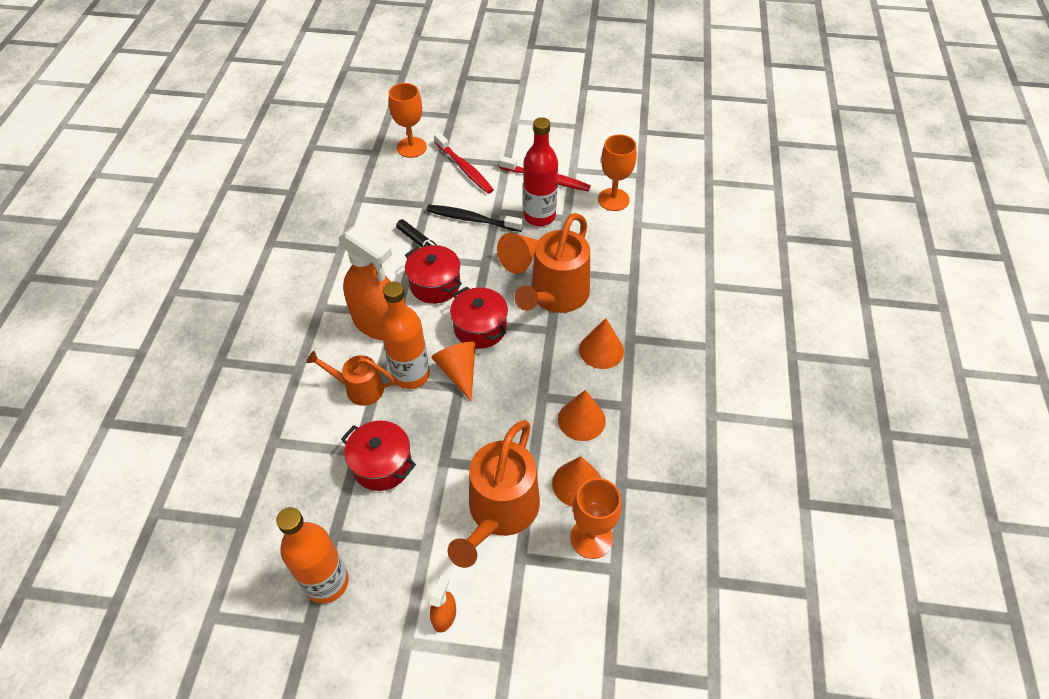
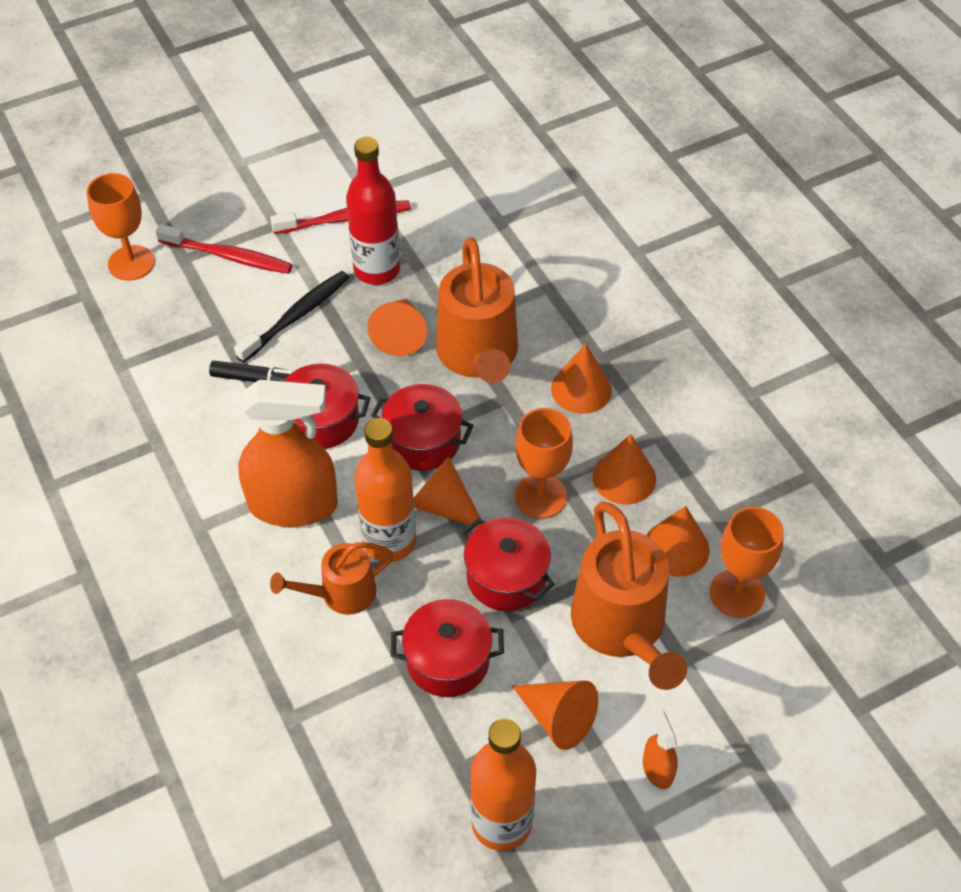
camera: 35 degrees left, 0 degrees up
(413, 541) = (557, 718): none -> orange cone
(458, 437) = (506, 577): none -> red pot
(472, 219) = (296, 316): black toothbrush -> black toothbrush turned 150 degrees clockwise
(613, 199) = (447, 205): orange goblet -> orange goblet (540, 496)

